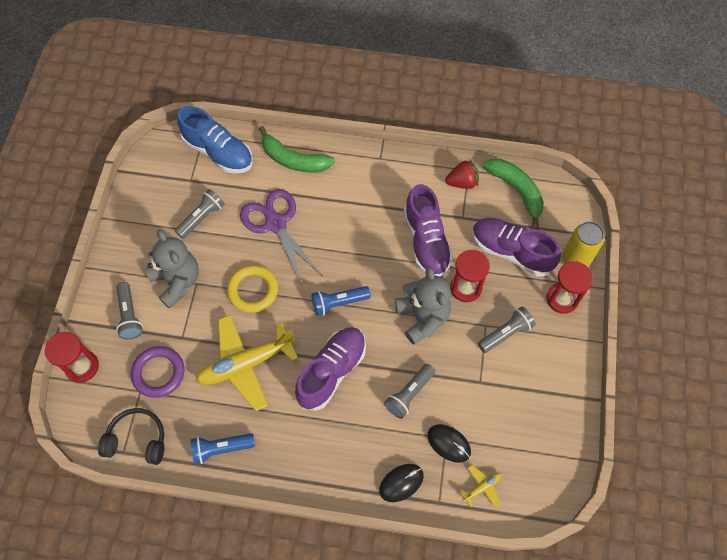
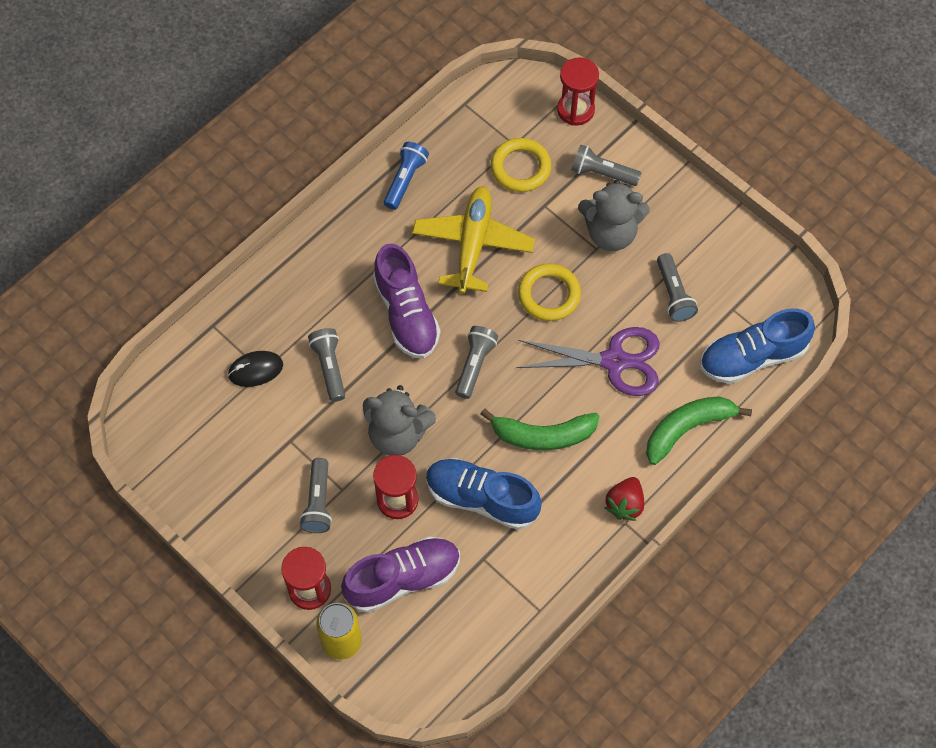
camera: 125 degrees right, 0 degrees up
(137, 440) = (466, 119): black headphones -> none
(158, 373) = (520, 167): purple ring -> yellow ring
(338, 303) = (475, 365): blue flashlight -> grey flashlight
(401, 483) = (255, 306): black mouse -> none
(426, 241) = (481, 498): purple shoe -> blue shoe
(462, 182) = (527, 591): red strawberry -> red strawberry (625, 504)
(482, 487) = (194, 370): yellow plane -> none
(516, 191) = (472, 644): green banana -> green banana (543, 435)

